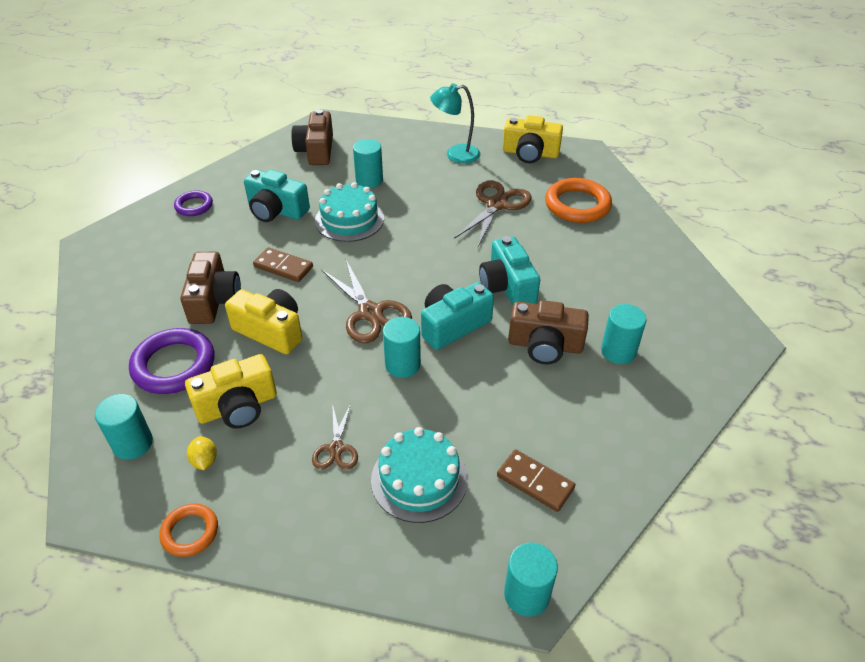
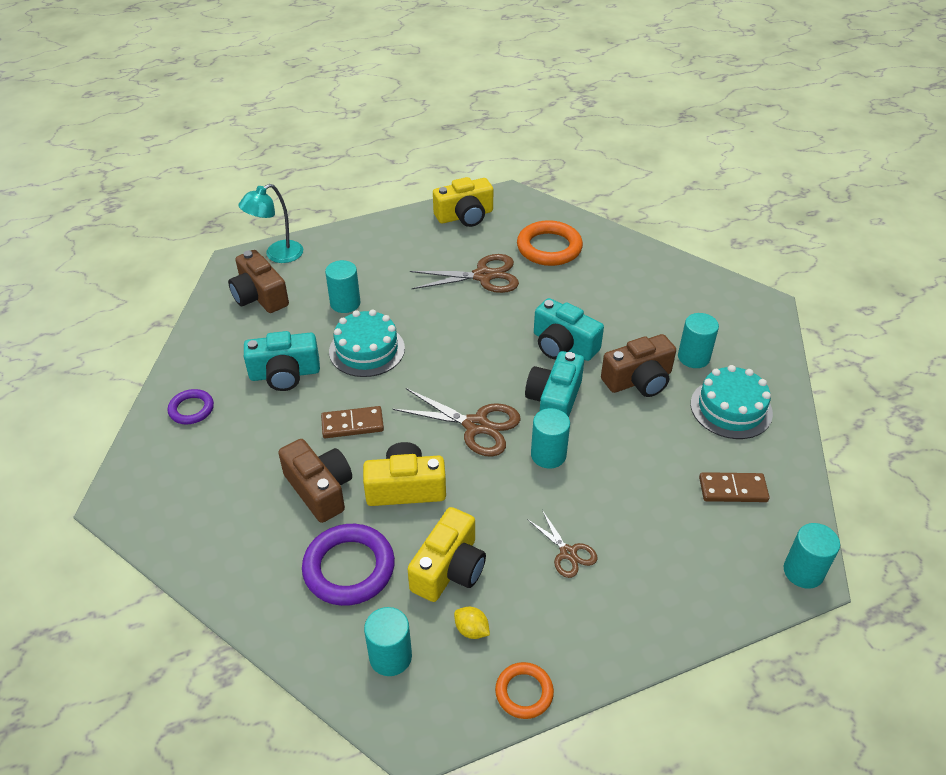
camera: 35 degrees left, 0 degrees up
(419, 479) = (653, 537): turquoise cake -> turquoise cake (731, 408)
(455, 154) = (400, 244): turquoise lamp -> turquoise lamp (277, 255)
(497, 204) = (484, 276): brown scissors -> brown scissors turned 90 degrees clockwise

